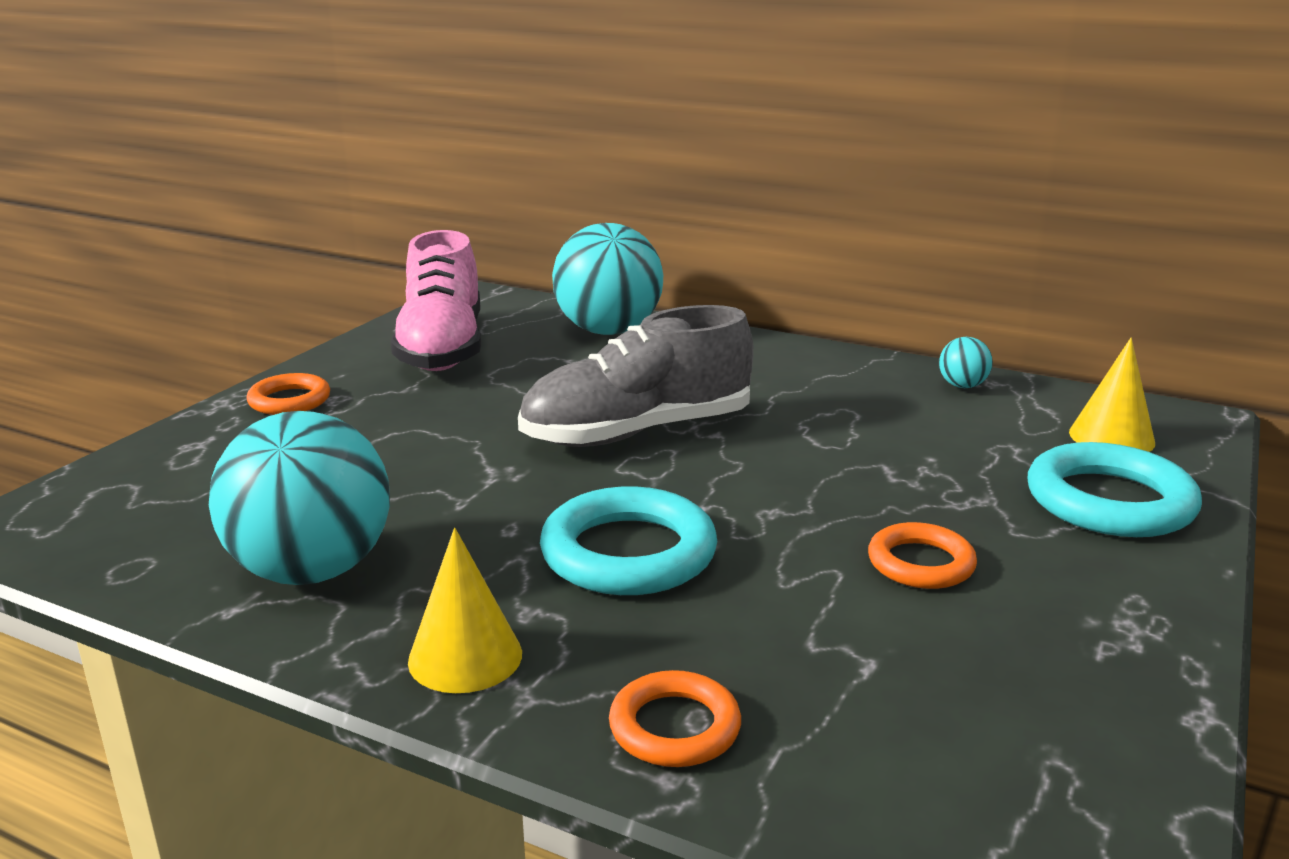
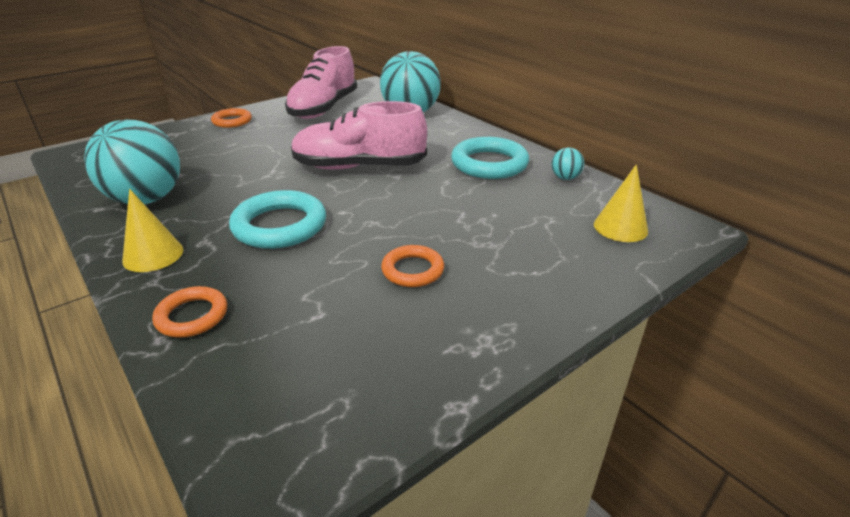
camera: 25 degrees right, 10 degrees up
(637, 432) = (359, 167): grey shoe -> pink shoe
(1109, 501) = (568, 265): turquoise ring -> turquoise ring (489, 164)

